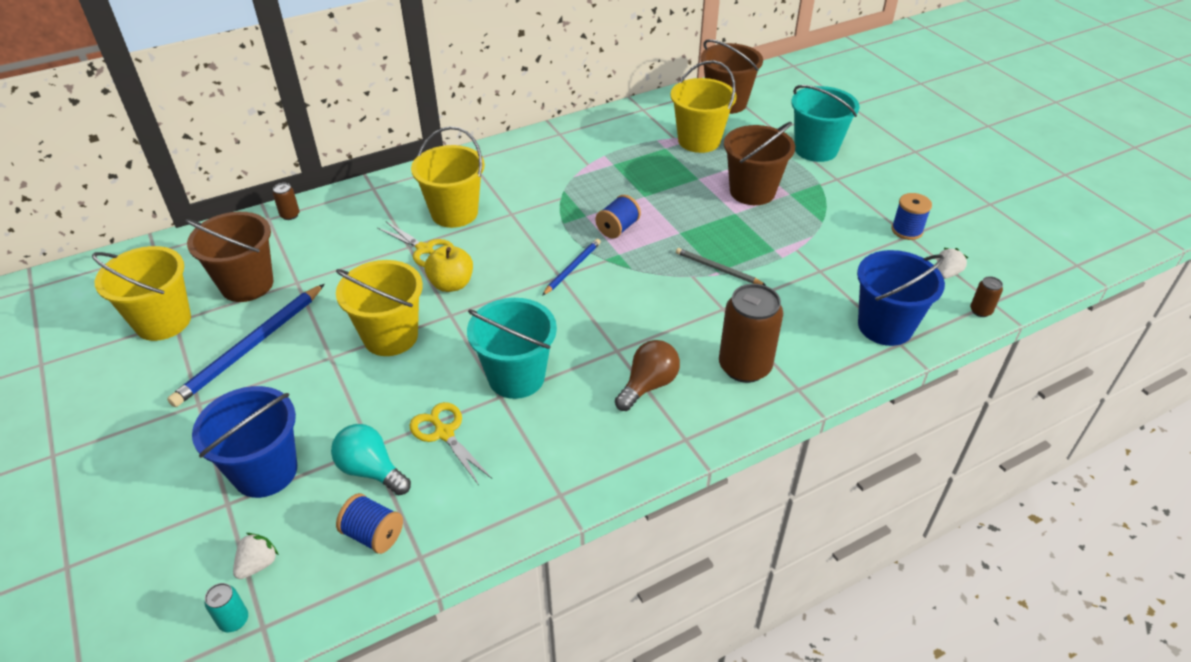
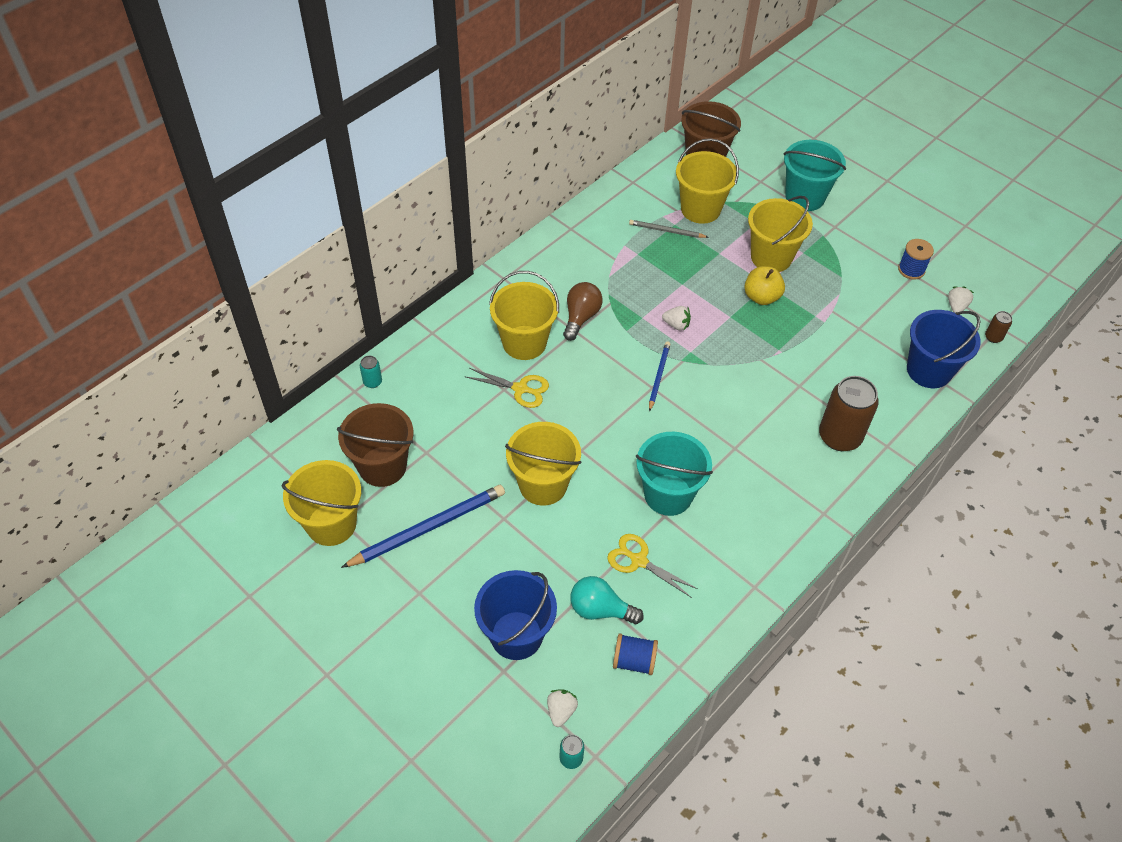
camera: 20 degrees left, 10 degrees up
(251, 347) = (428, 527): blue pencil -> blue pencil turned 135 degrees counterclockwise
(290, 215) = (372, 382): brown can -> turquoise can
(451, 284) = (564, 419): yellow apple -> yellow apple (761, 297)
(618, 228) = (676, 325): blue spool -> white strawberry
(648, 385) = (774, 474): brown light bulb -> brown light bulb (581, 317)
(717, 269) = (778, 347): grey pencil -> grey pencil (666, 231)
(752, 191) = (771, 257): brown bucket -> yellow bucket

